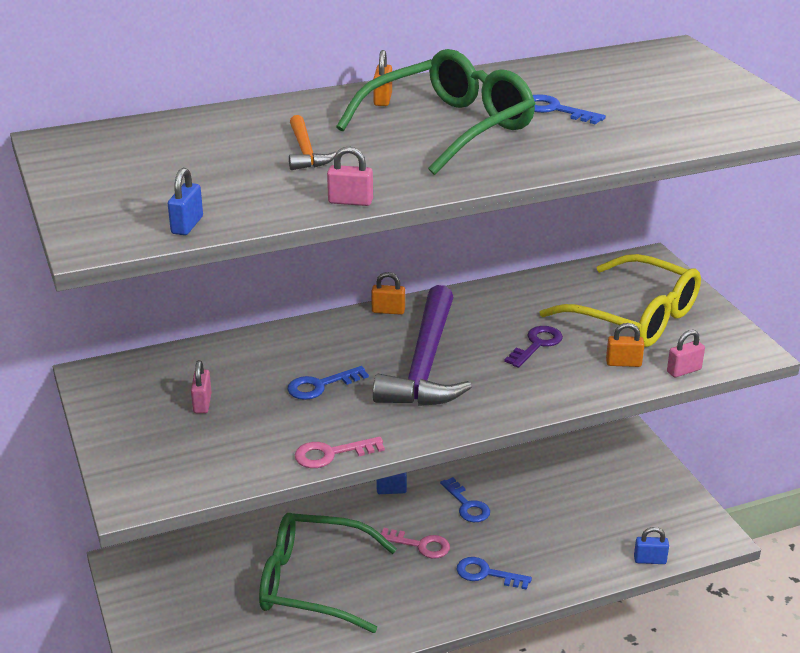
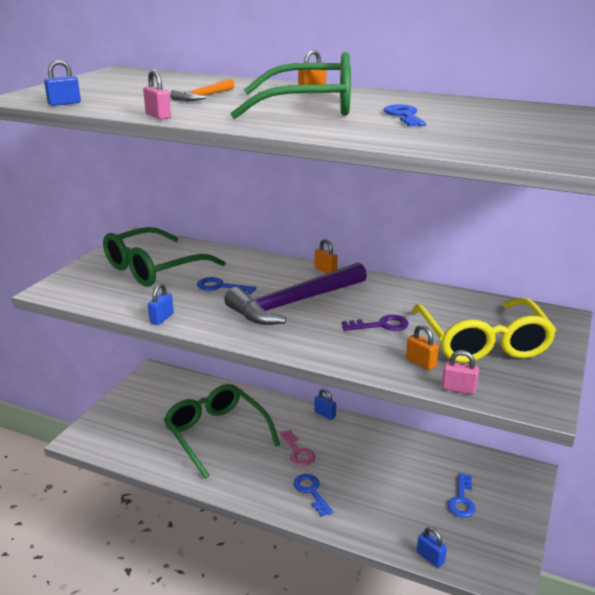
camera: 45 degrees right, 5 degrees down
(202, 403) = (154, 268): pink padlock -> green glasses
(331, 454) = (162, 318): pink key -> blue padlock
(467, 505) = (356, 448): blue key -> blue key (462, 500)

